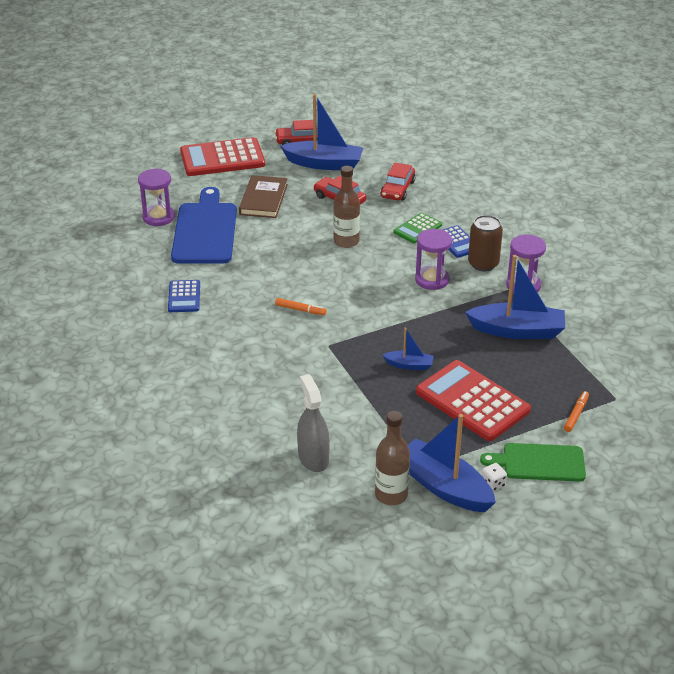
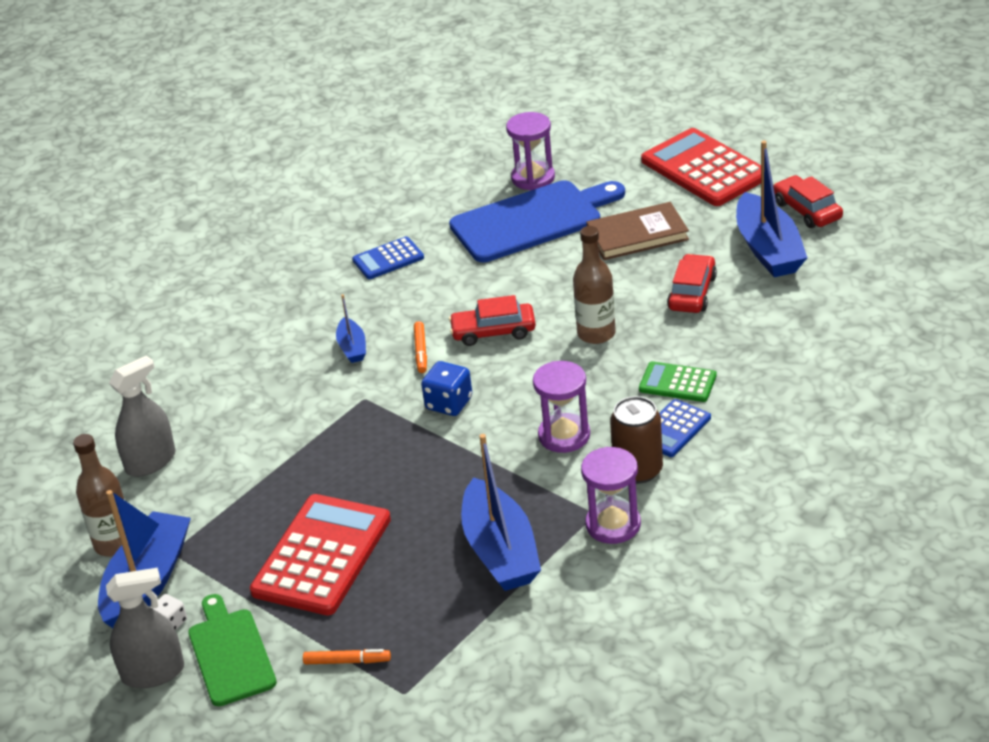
camera: 70 degrees right, 0 degrees up
(364, 313) = (449, 403): none -> blue dice
(397, 189) = (762, 332): red car -> red car (493, 331)
(409, 365) = (364, 477): blue boat -> blue boat (352, 347)
(536, 502) = (153, 673): none -> grey spray bottle

